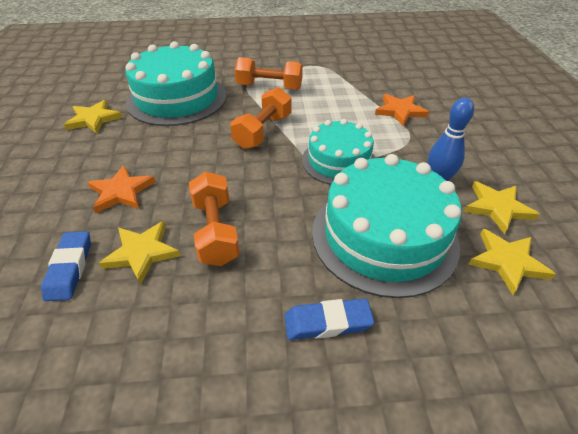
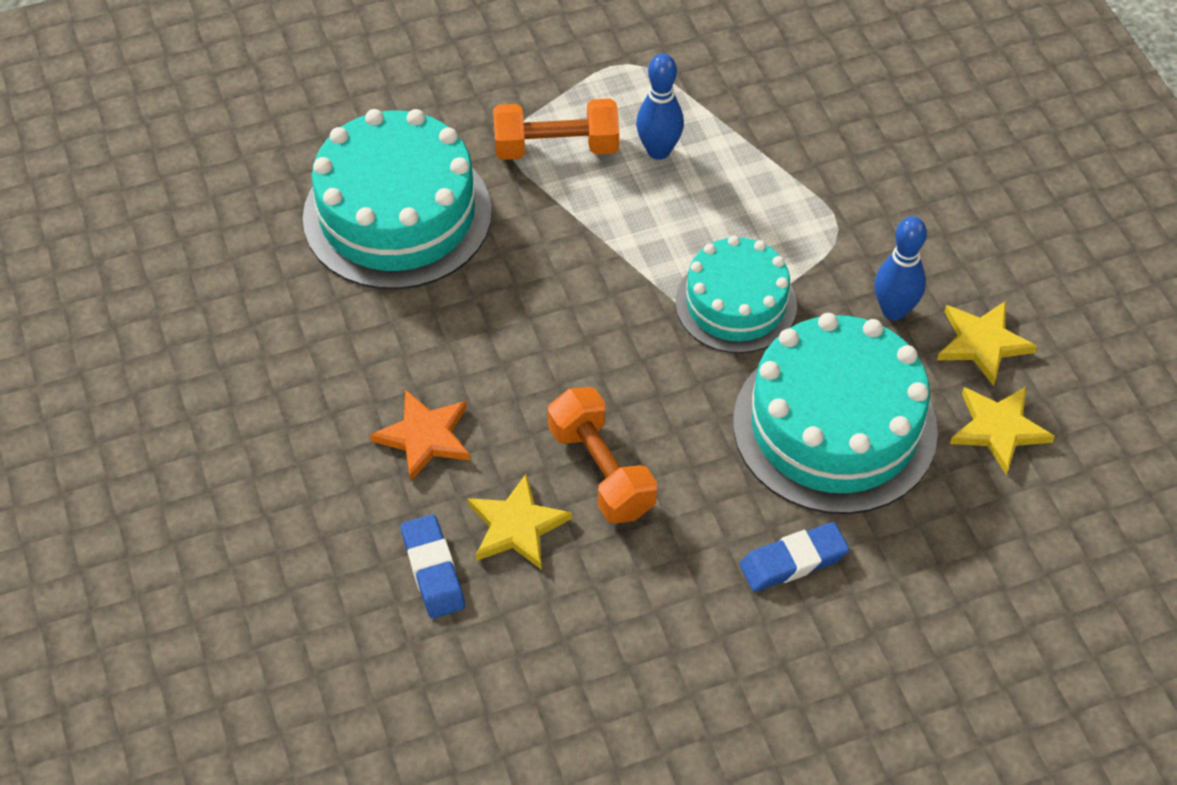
camera: 15 degrees left, 10 degrees up
(93, 119) = (275, 299): yellow star -> none
(263, 131) = (590, 265): orange dumbbell -> none
(320, 95) = (658, 151): none -> blue bowling pin
(400, 111) = (810, 166): orange star -> none

